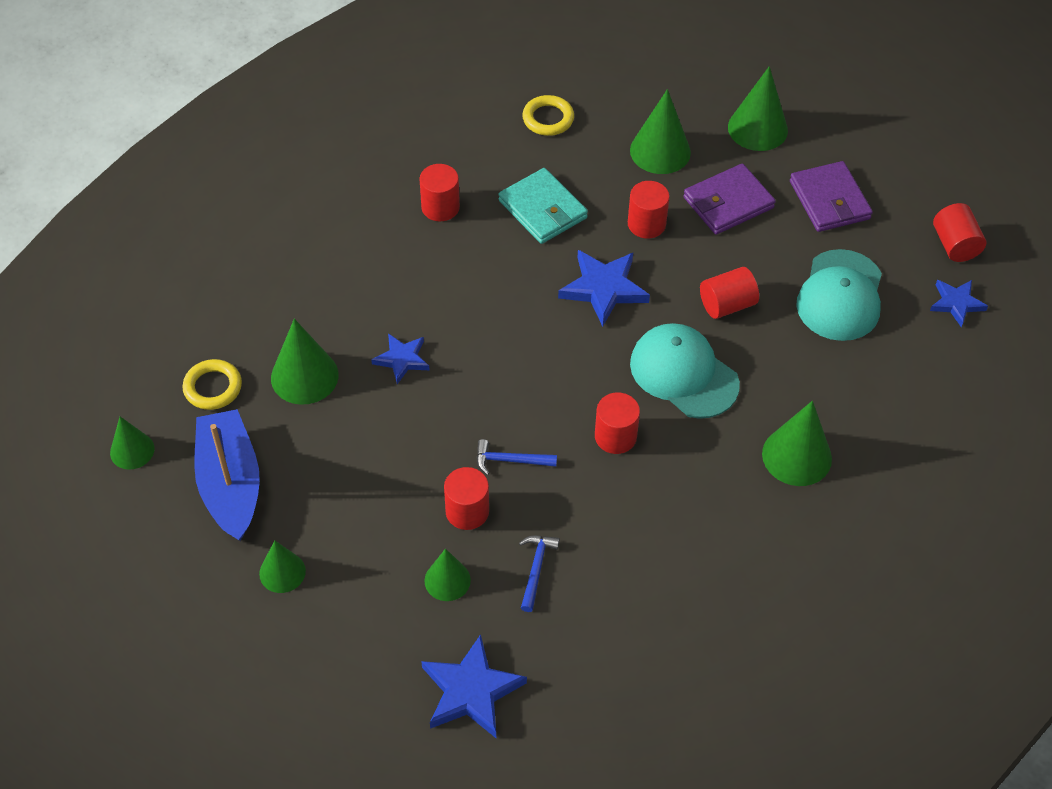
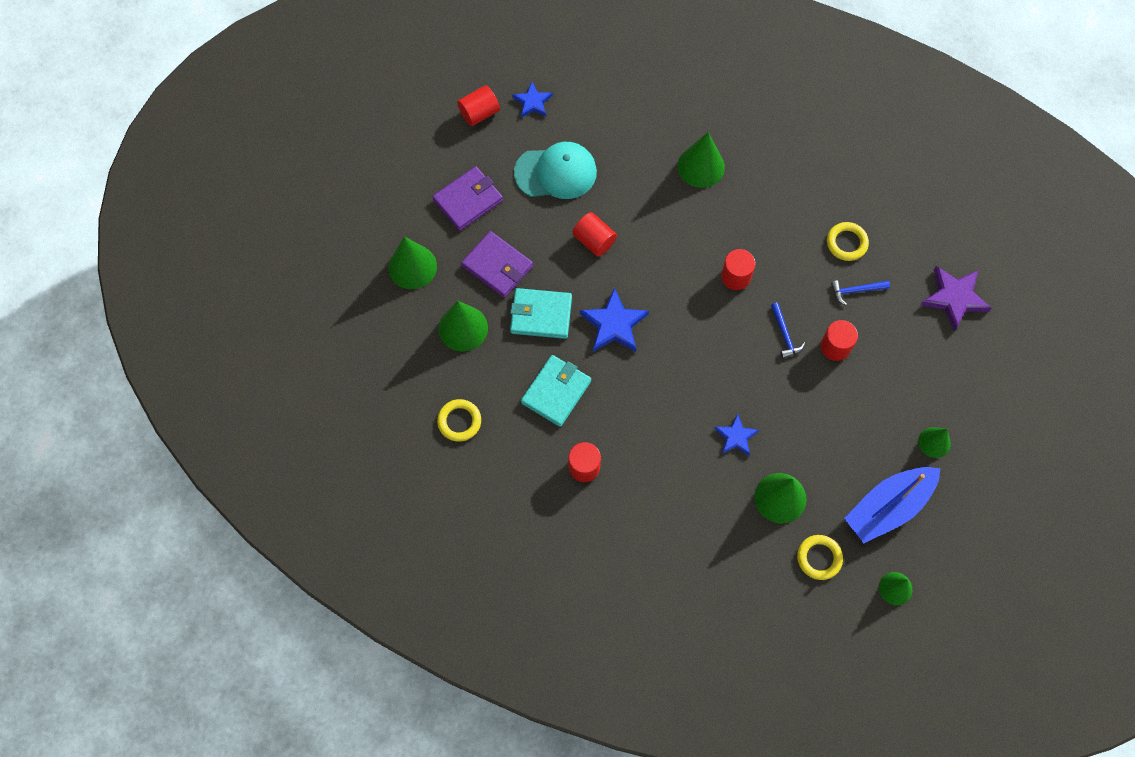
camera: 110 degrees left, 15 degrees up
(447, 580) = (889, 339): green cone -> none
(471, 691) = (954, 298): blue star -> purple star
(612, 587) = (846, 243): none -> yellow ring
(646, 224) = (541, 315): red cylinder -> turquoise wallet
(683, 373) = (665, 250): turquoise cap -> none

